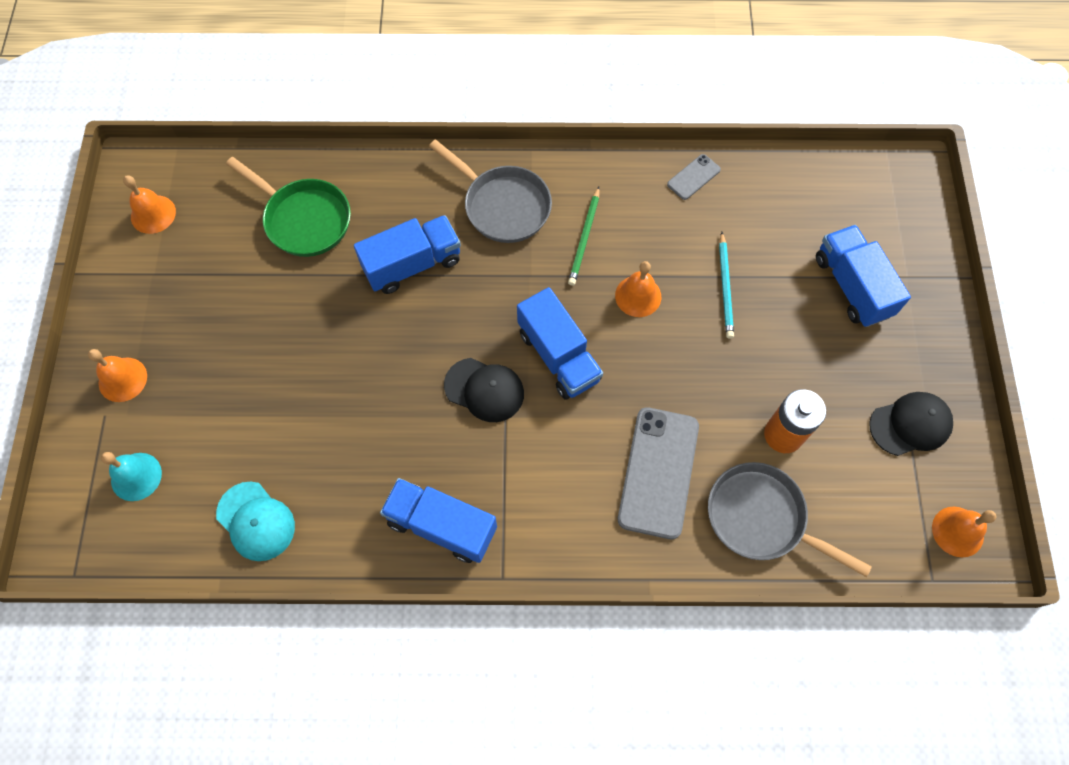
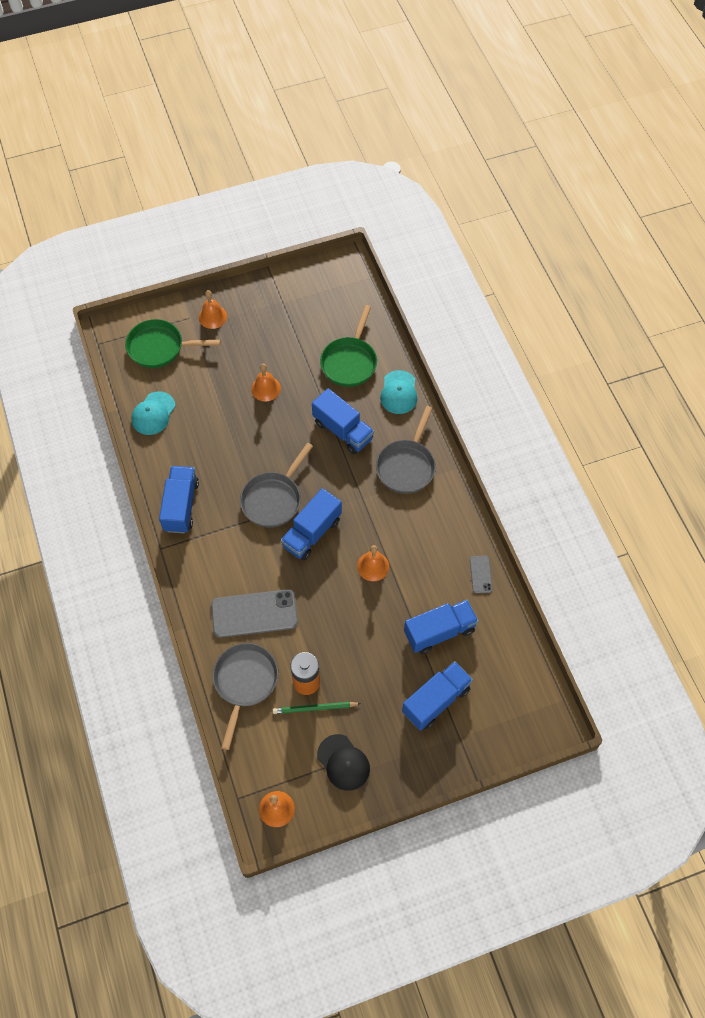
camera: 70 degrees right, 5 degrees down
(136, 476) = (159, 347): turquoise bell -> green pan
(153, 214) = (320, 285): orange bell -> orange bell (266, 388)
(384, 177) = (399, 392): none -> turquoise cap
(484, 390) = (273, 499): black cap -> grey pan
(584, 238) = (403, 521): green pencil -> green pencil (314, 708)
(693, 177) = (480, 574): grey phone -> grey phone turned 60 degrees clockwise
(725, 287) = (401, 618): turquoise pencil -> none
(758, 250) = (439, 632): none -> blue truck

